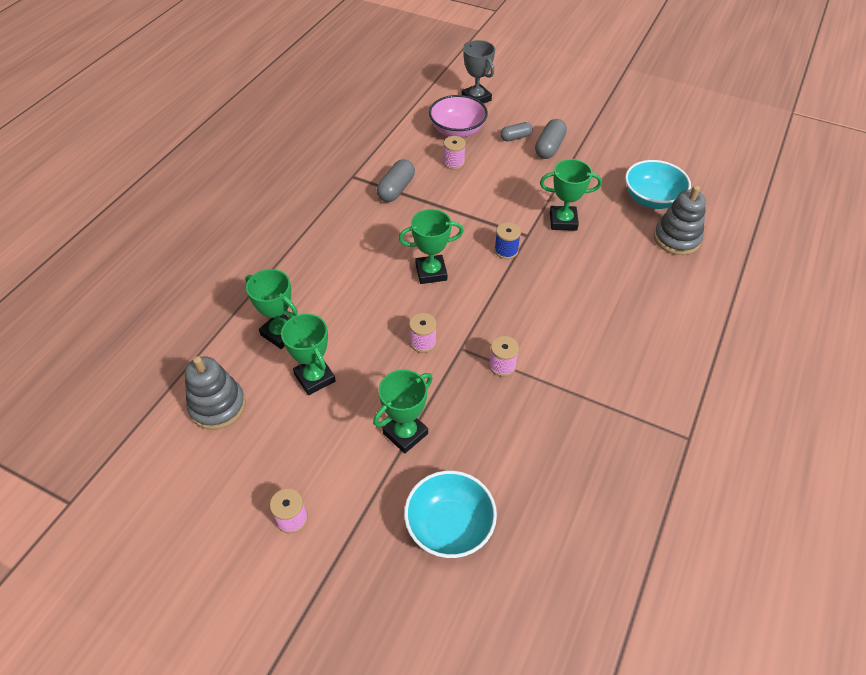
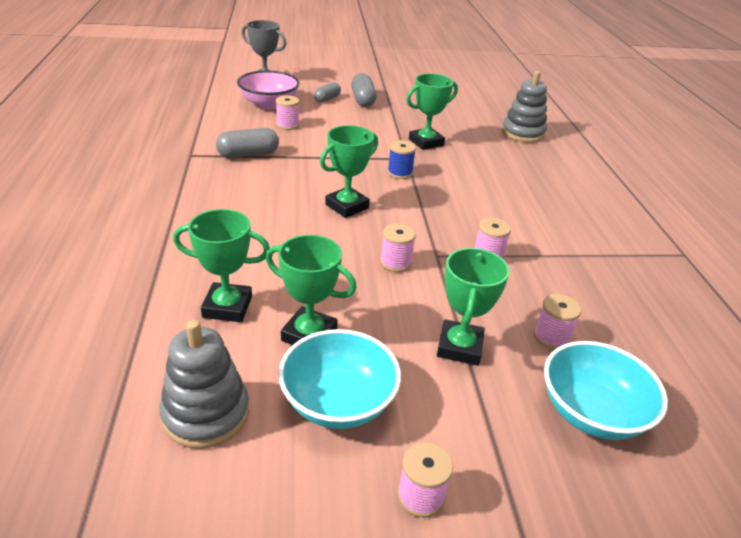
camera: 35 degrees left, 15 degrees down
(396, 189) = (248, 154): grey capsule -> grey capsule turned 75 degrees clockwise
(480, 457) = (551, 337): none -> pink spool
(652, 199) = (477, 114): turquoise bowl -> turquoise bowl (338, 402)

